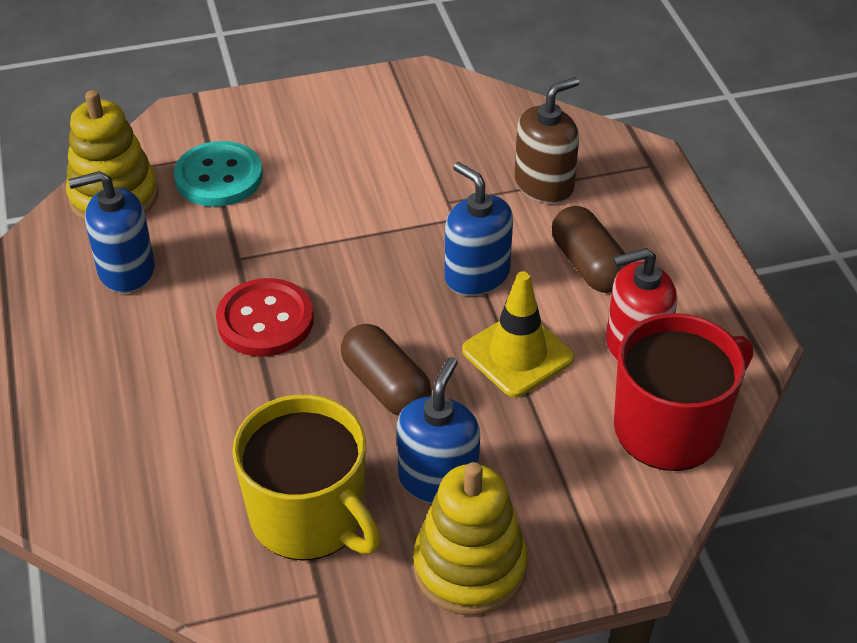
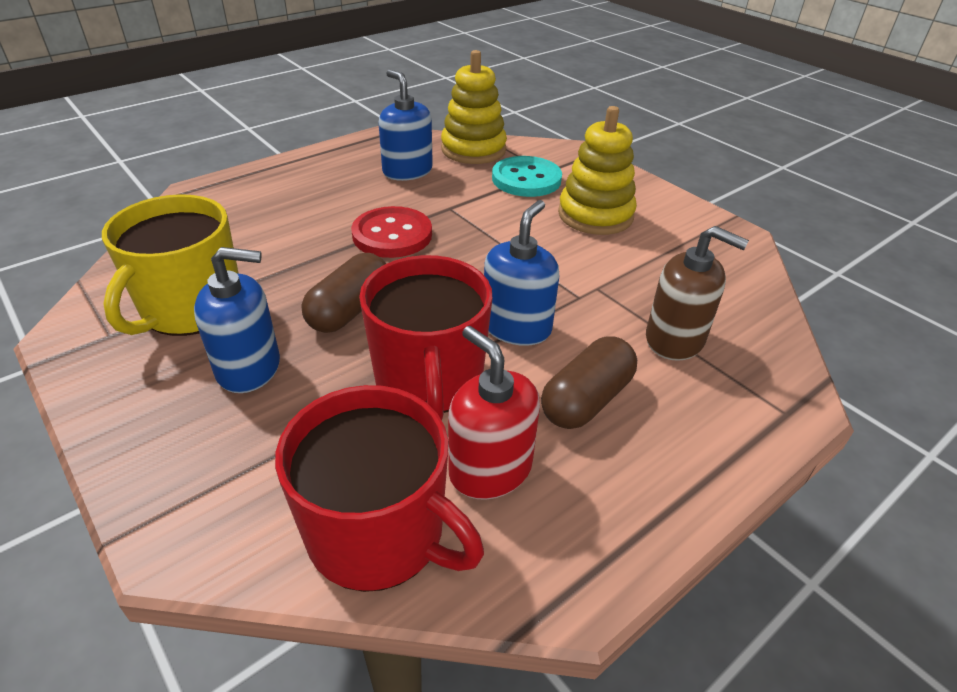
camera: 65 degrees right, 5 degrees down
(469, 567) = (144, 415): yellow stacking toy -> yellow stacking toy (595, 215)
(517, 354) = (429, 379): yellow traffic cone -> red mug

